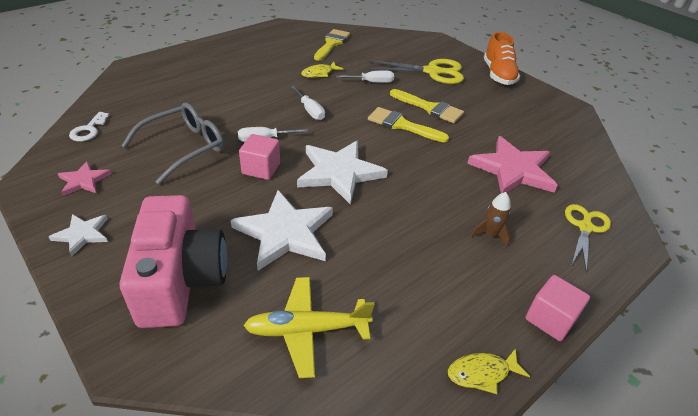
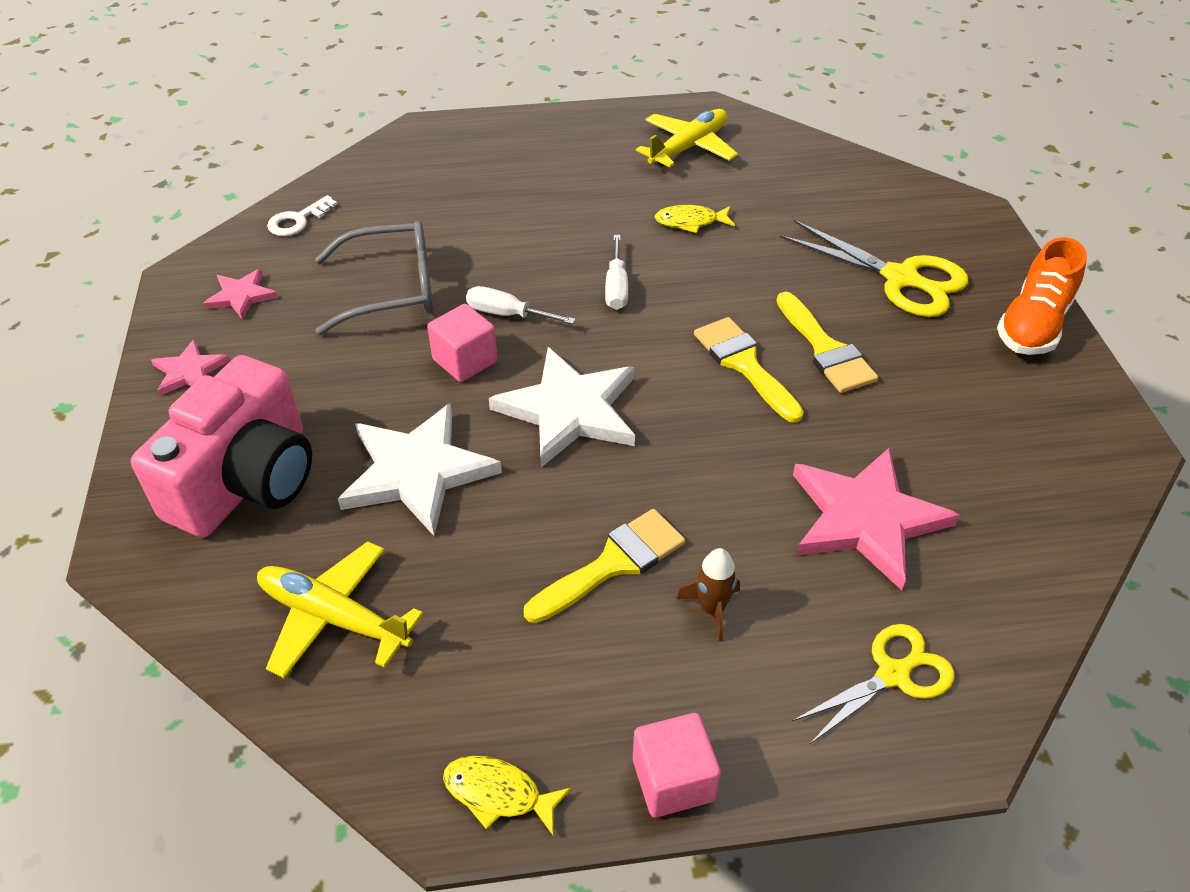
camera: 35 degrees right, 5 degrees up
(82, 234) = (189, 371): white star -> pink star
(288, 43) = (688, 147): none -> yellow plane
(332, 44) = (763, 168): yellow brush -> yellow brush (613, 564)
(372, 82) = (766, 266): white screwdriver -> none

